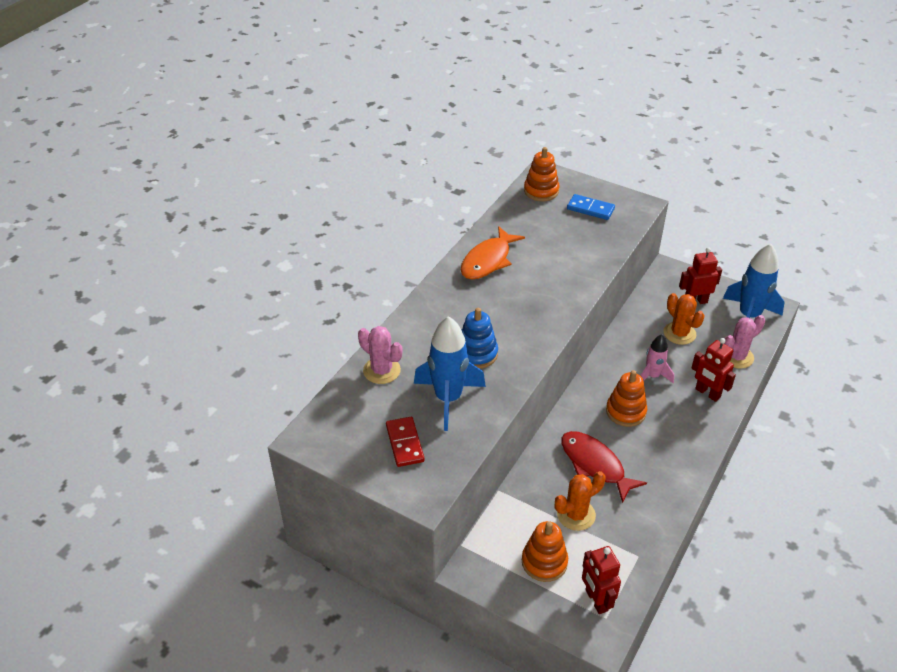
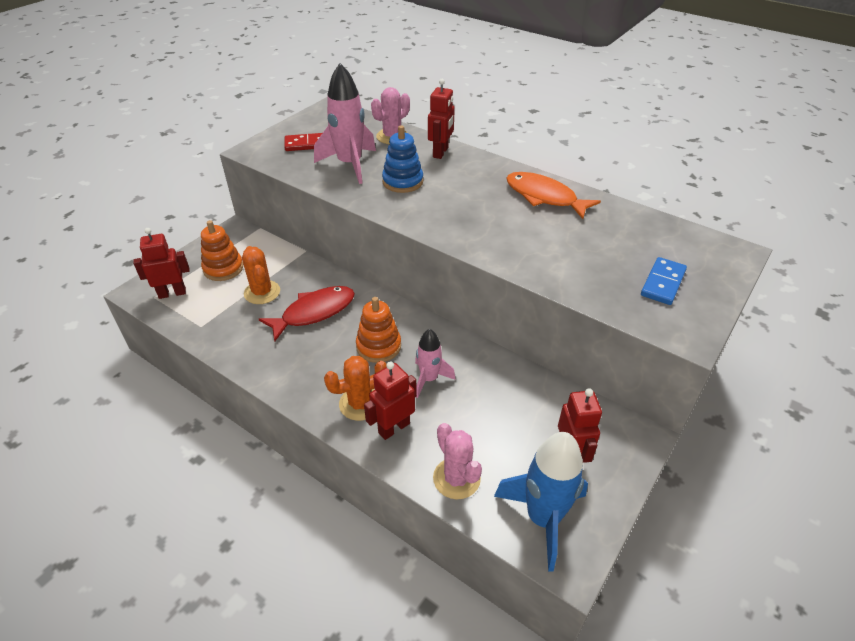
camera: 95 degrees right, 0 degrees up
(414, 329) = (441, 152): none -> red robot
(448, 399) = (350, 165): blue rocket -> pink rocket
(541, 191) = (691, 245): orange stacking toy -> none
(679, 333) = (504, 421): orange cactus -> orange cactus (360, 404)

